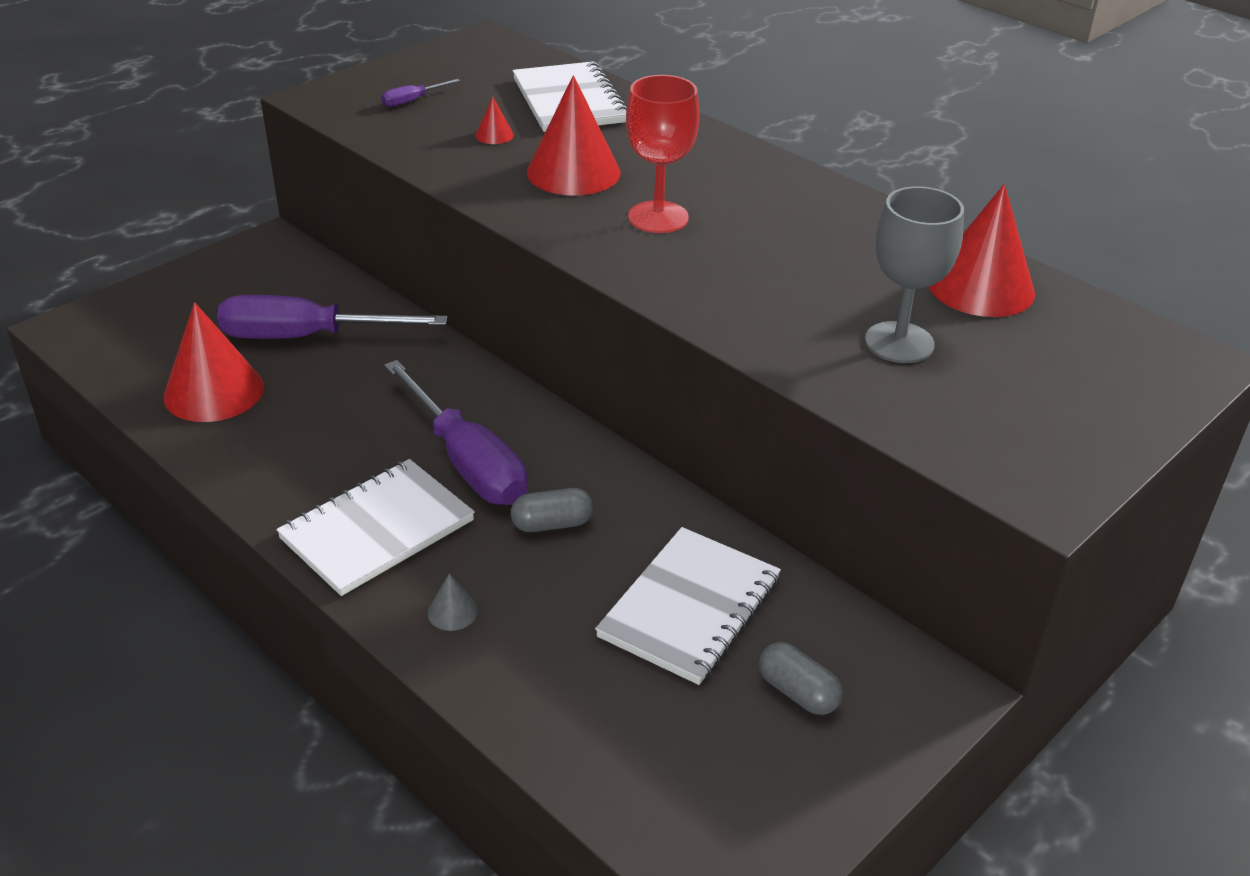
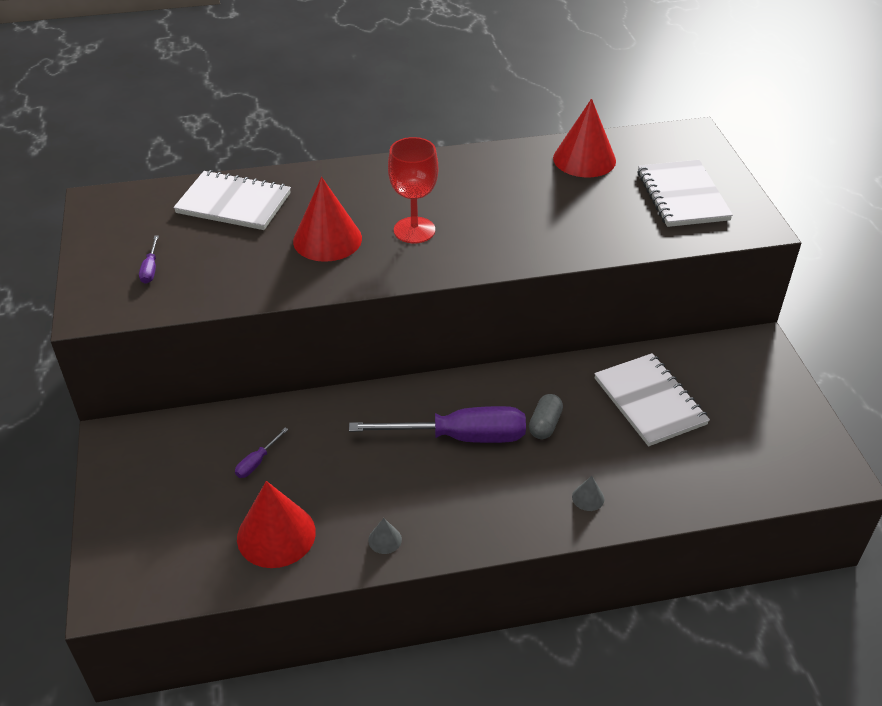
camera: 55 degrees left, 5 degrees up
(258, 468) = (385, 539): none -> grey cone
(307, 337) = (257, 462): purple screwdriver -> purple screwdriver, size x0.41
(377, 530) = (492, 503): white notebook -> white notebook (682, 196)
(494, 135) = (243, 252): red cone -> none
(797, 692) = (732, 392): grey capsule -> none
(899, 342) = (610, 207): grey goblet -> none

